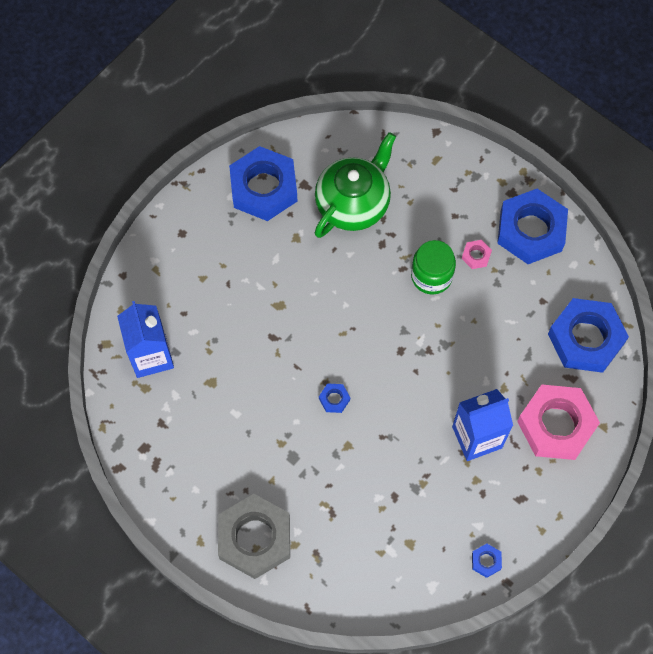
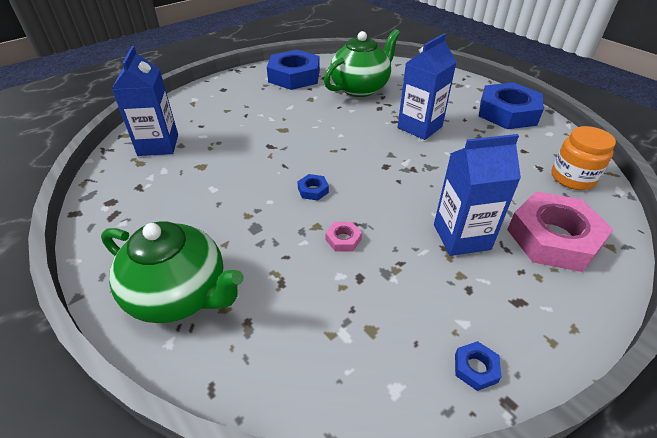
camera: 10 degrees right, 25 degrees down
(255, 538) = (180, 294): grey nut -> green teapot
(431, 276) = (419, 127): green jar -> blue carton
(476, 256) = (460, 120): pink nut -> pink nut (343, 239)
(586, 339) = (572, 178): blue nut -> orange jar

